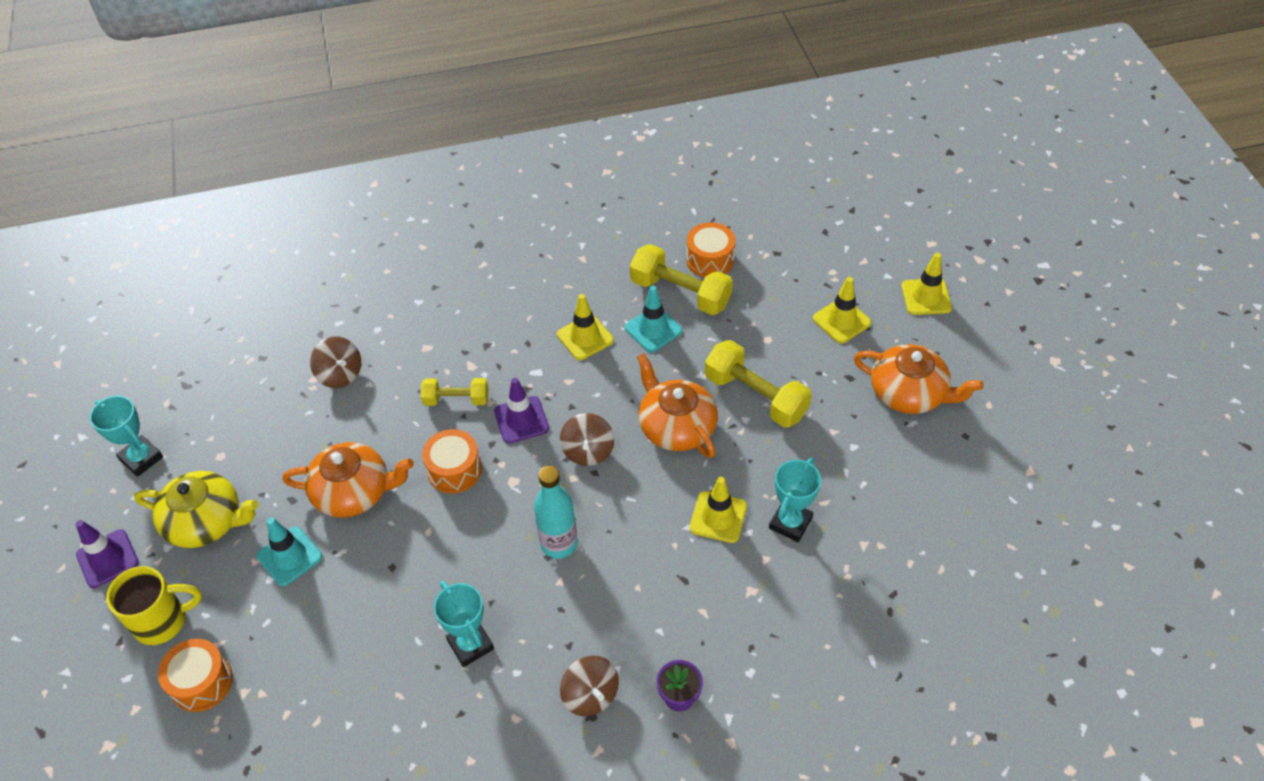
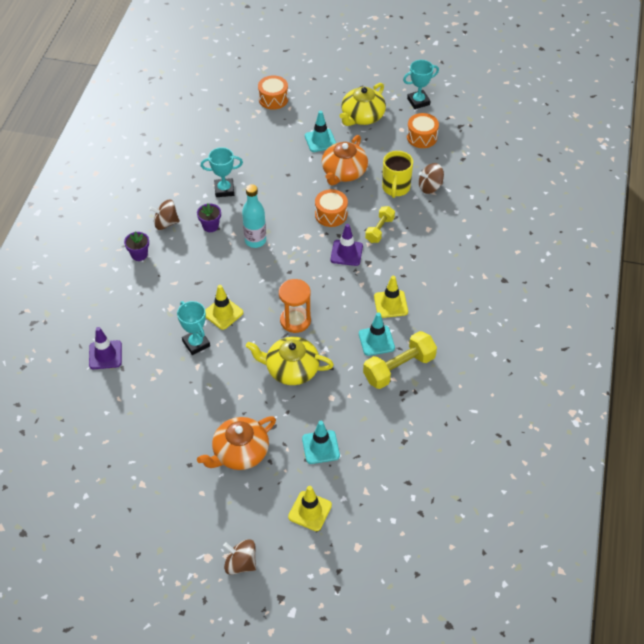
camera: 115 degrees right, 0 degrees up
(107, 559) = (363, 81): purple traffic cone -> purple traffic cone (105, 355)
(163, 621) = (314, 93): yellow mug -> yellow mug (395, 188)
(561, 622) = (210, 226): none -> purple flower pot
(588, 451) = (305, 274): brown spinning top -> brown spinning top (240, 563)
(676, 426) = (295, 320): orange teapot -> orange hourglass
(710, 260) = (419, 398): orange drum -> orange drum (422, 137)
(755, 396) = (291, 369): yellow dumbbell -> yellow teapot
(841, 321) = (320, 447): yellow traffic cone -> turquoise traffic cone

